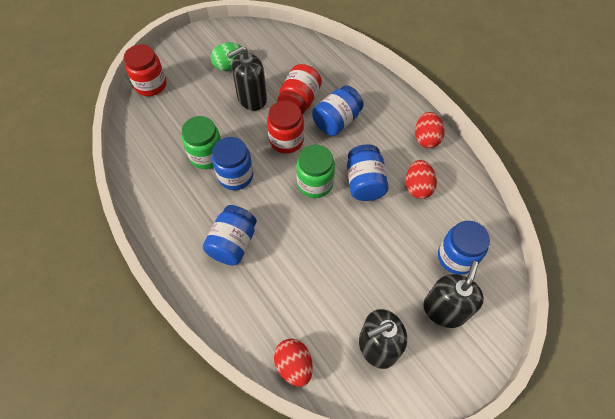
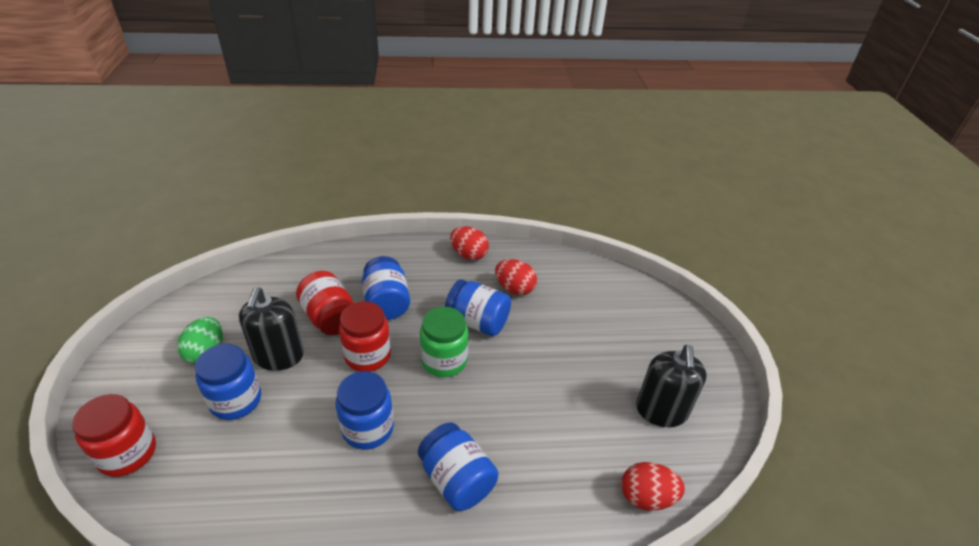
camera: 60 degrees left, 20 degrees down
(207, 155) = (310, 444): green jar -> none
(444, 310) = (650, 341): black soap dispenser -> none
(456, 257) = (604, 304): blue jar -> blue jar (236, 400)

